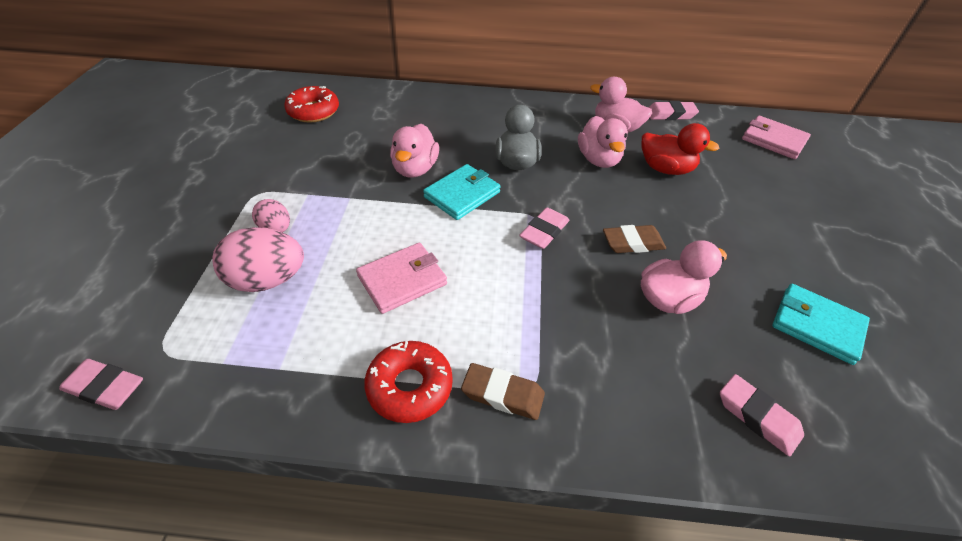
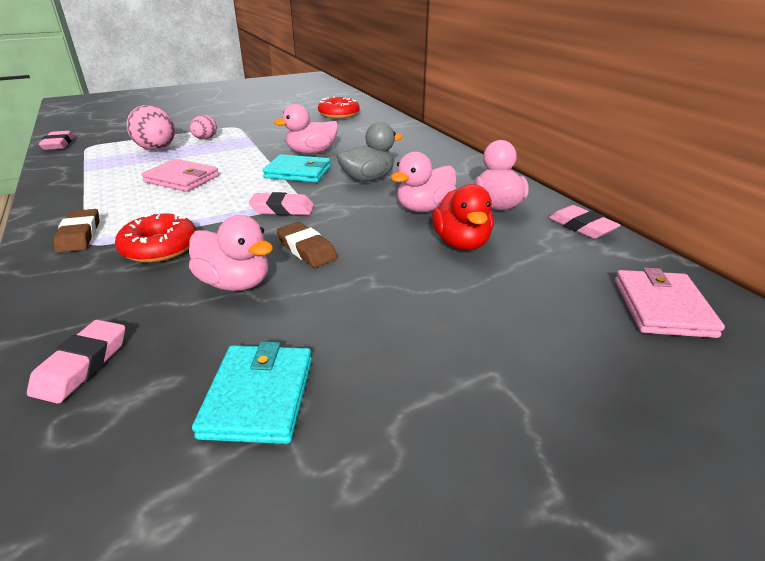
camera: 60 degrees right, 15 degrees down
(410, 386) = (79, 205): red donut -> red donut (160, 247)

